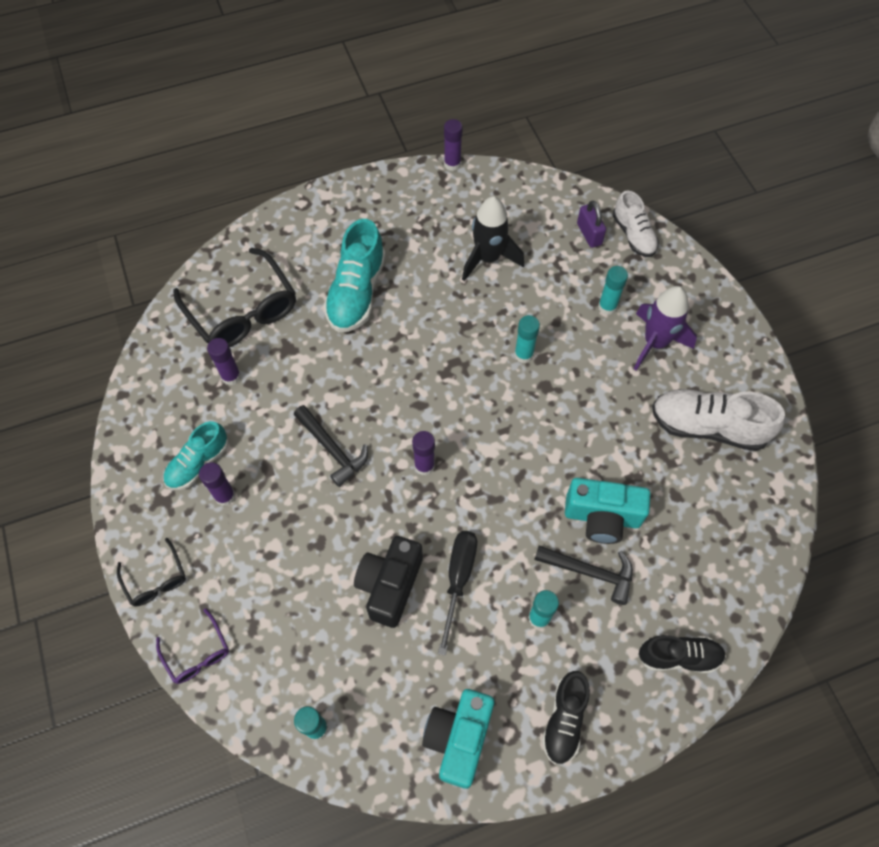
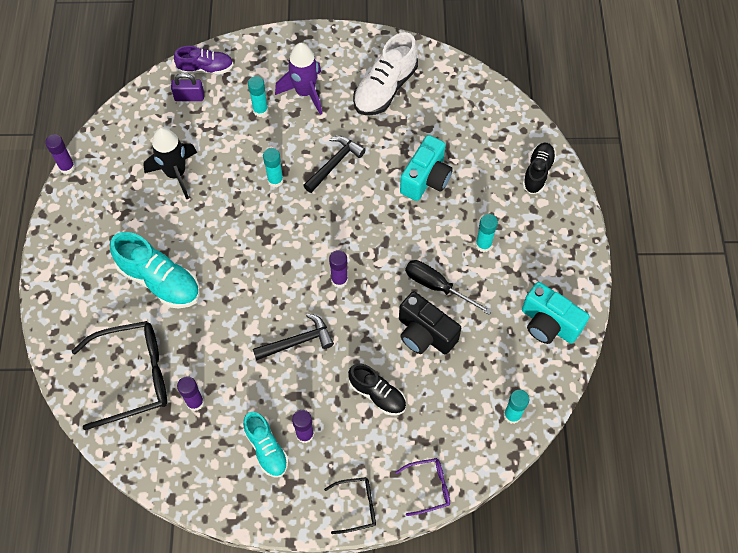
camera: 70 degrees left, 0 degrees up
(564, 720) = (556, 255): black shoe -> black shoe (377, 394)
(590, 572) = (462, 202): black hammer -> black hammer (334, 164)
(633, 235) = (206, 68): white shoe -> purple shoe

